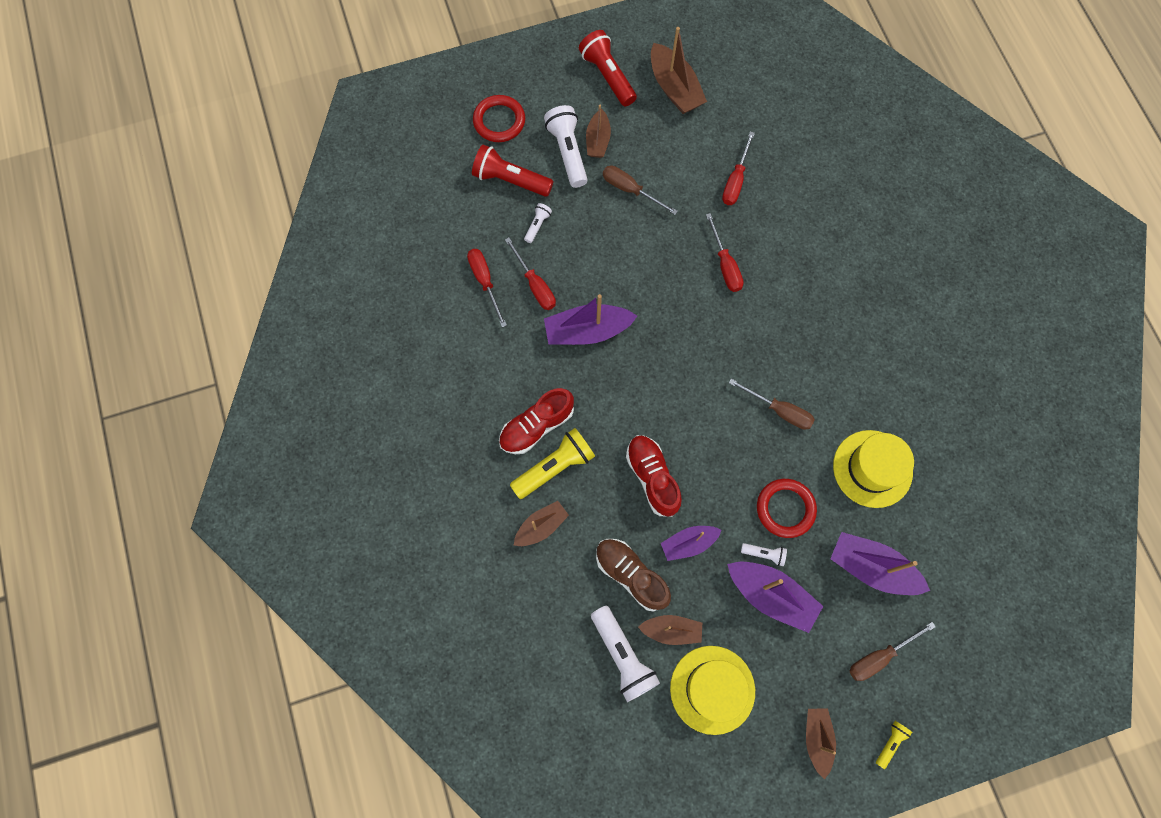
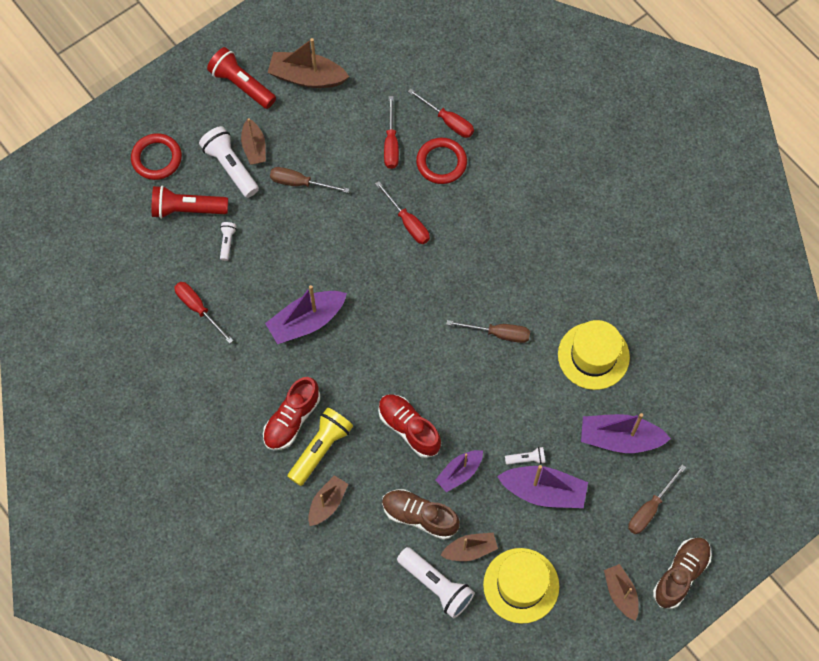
camera: 20 degrees left, 5 degrees down
(535, 285) = (244, 296): red screwdriver -> red screwdriver (448, 121)
(674, 88) = (307, 77): brown boat -> brown boat turned 150 degrees clockwise
(785, 509) = (531, 415): red ring -> red ring (441, 162)
(890, 742) = (681, 574): yellow flashlight -> brown shoe

